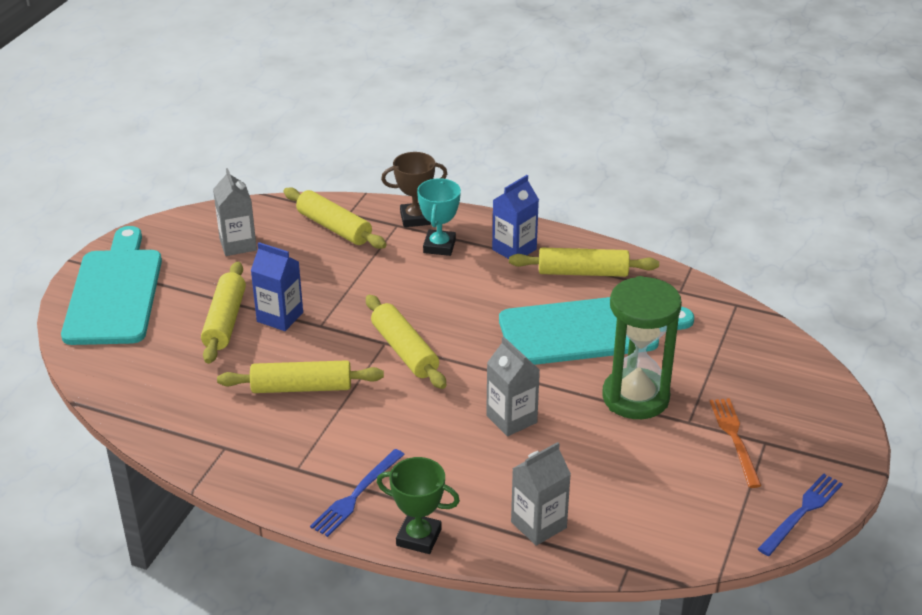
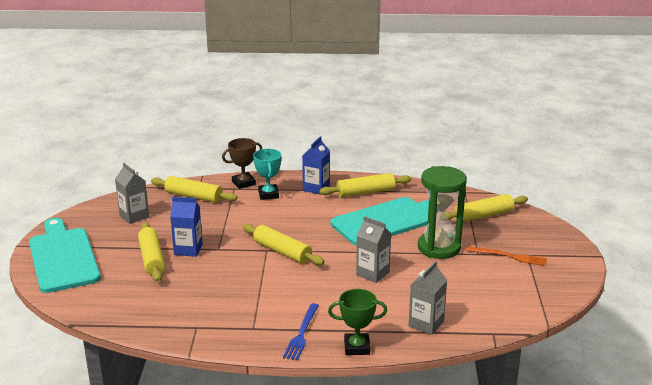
camera: 20 degrees left, 10 degrees down
(301, 387) = (227, 284): yellow rolling pin -> yellow rolling pin (483, 215)
(734, 439) = (509, 256): orange fork -> orange fork turned 135 degrees clockwise
(802, 512) = (571, 284): blue fork -> none

